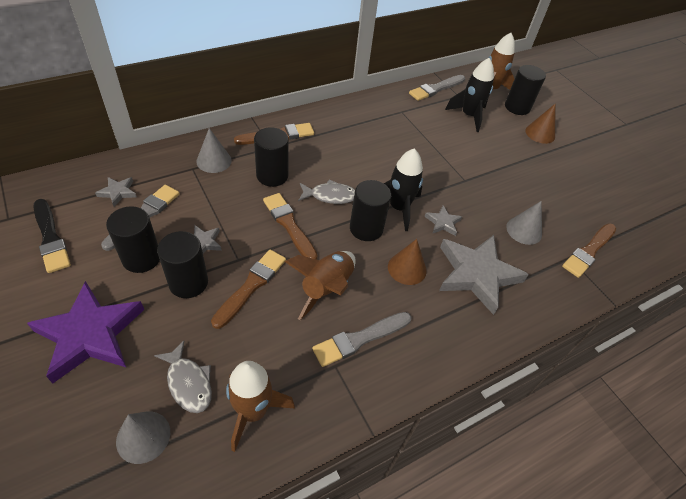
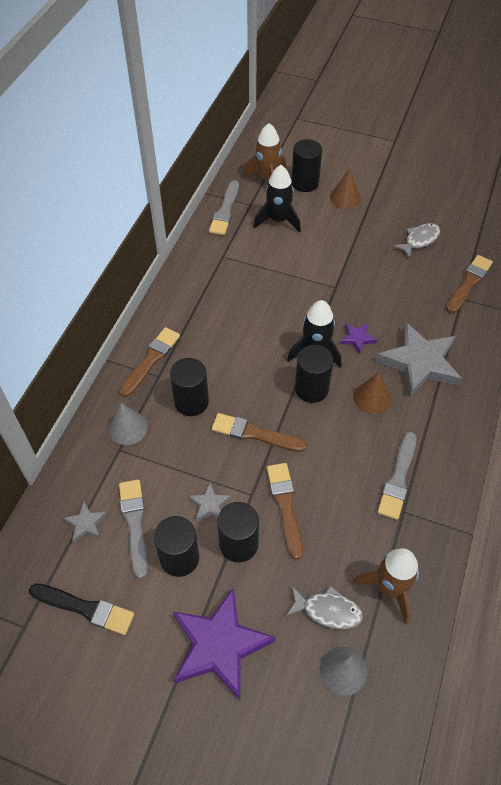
camera: 35 degrees left, 5 degrees up
(326, 288) = (337, 461): brown rocket -> none
(330, 196) = (256, 382): grey fish -> grey fish (419, 240)
(442, 223) = (357, 338): grey star -> purple star
(524, 230) = (415, 299): grey cone -> none
(589, 251) = (469, 283): brown brush -> brown brush turned 150 degrees counterclockwise

